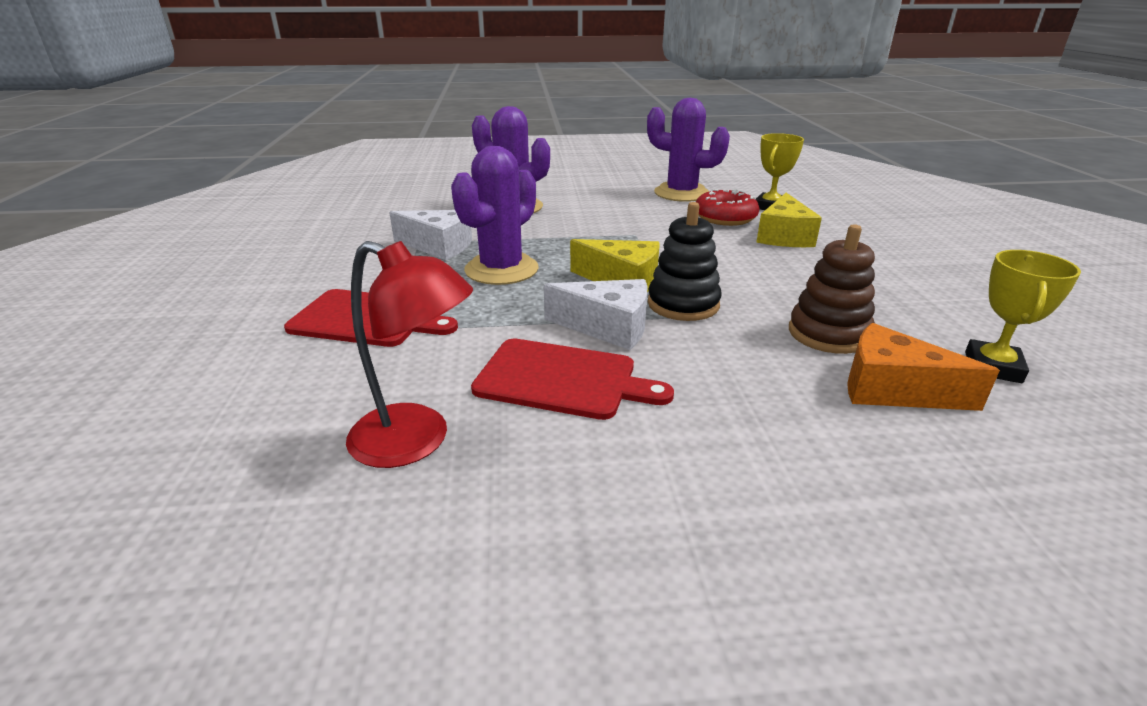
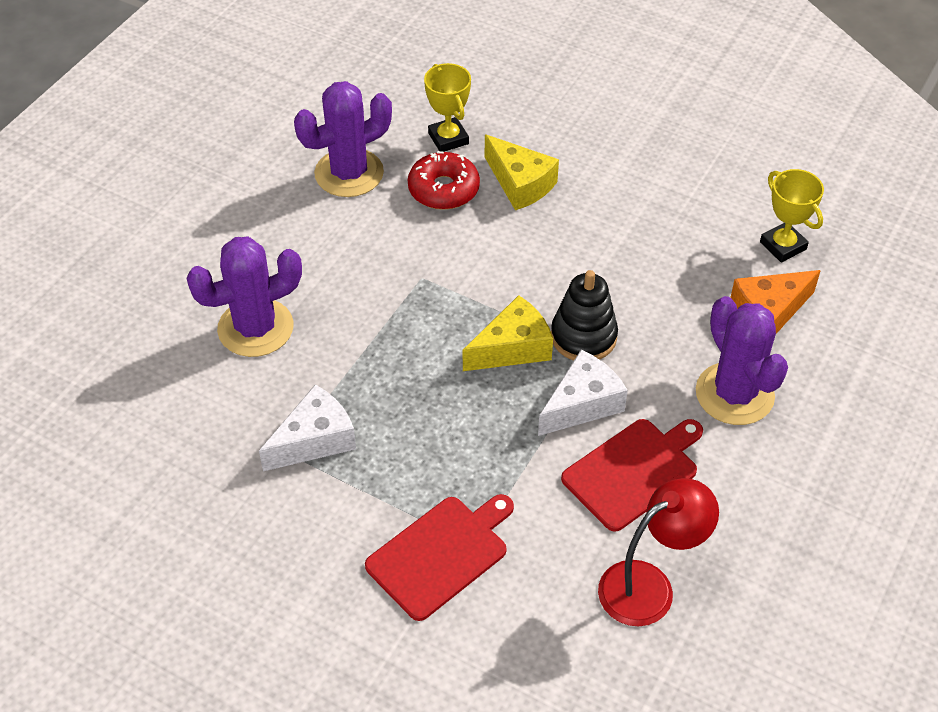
camera: 55 degrees left, 20 degrees up
(501, 270) = (416, 417): purple cactus -> purple cactus (734, 394)
(828, 334) = (688, 289): brown stacking toy -> none

